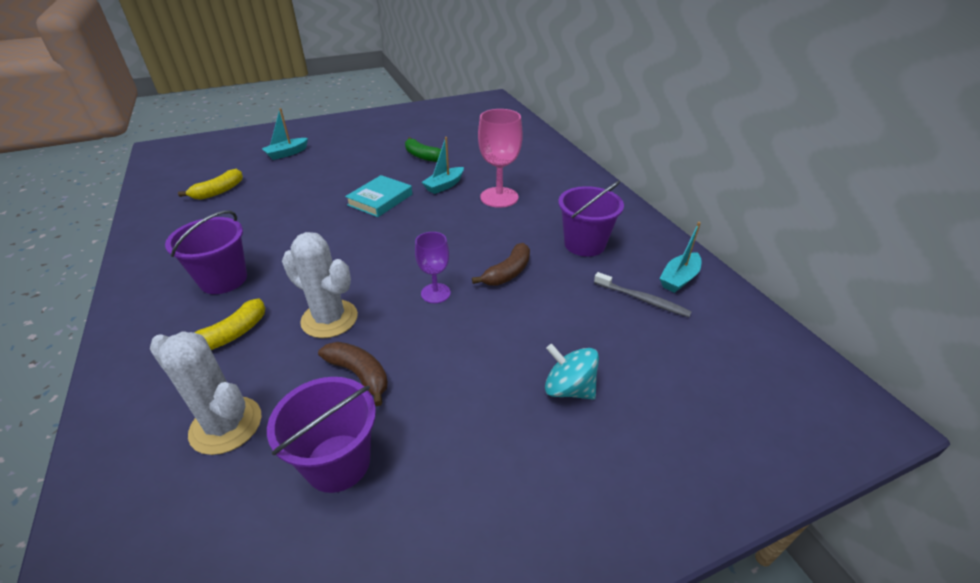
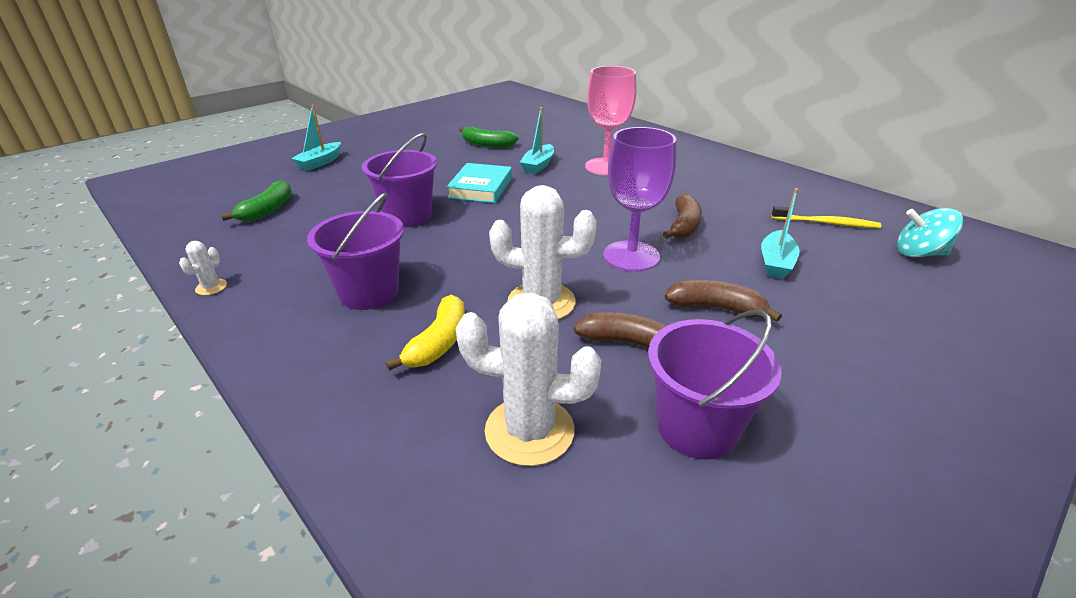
camera: 20 degrees left, 5 degrees down
(135, 251) = (211, 287): none -> white cactus
(218, 191) = (267, 210): yellow banana -> green banana
(435, 293) = (631, 256): purple goblet -> purple goblet, size x1.65
(456, 361) = (716, 308): none -> brown banana
(569, 388) = (843, 305): turquoise spinning top -> turquoise spinning top (919, 253)
(584, 244) = (729, 191): purple bucket -> purple bucket (407, 216)
(642, 299) = (827, 223): grey toothbrush -> yellow toothbrush
(679, 279) = (838, 202): turquoise boat -> turquoise boat (776, 263)

